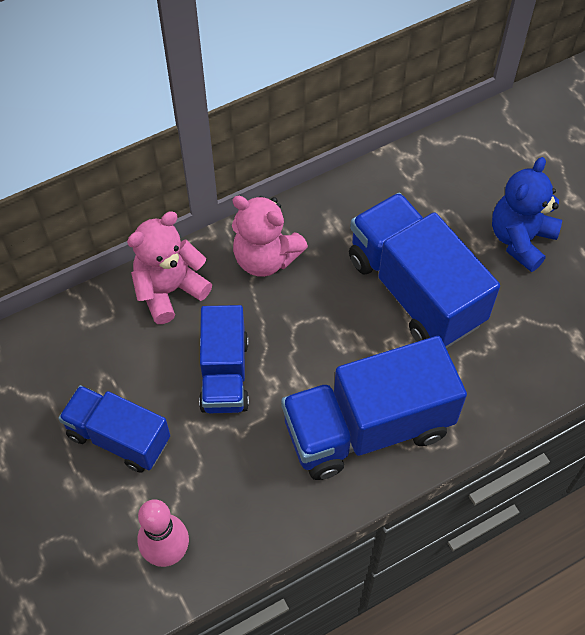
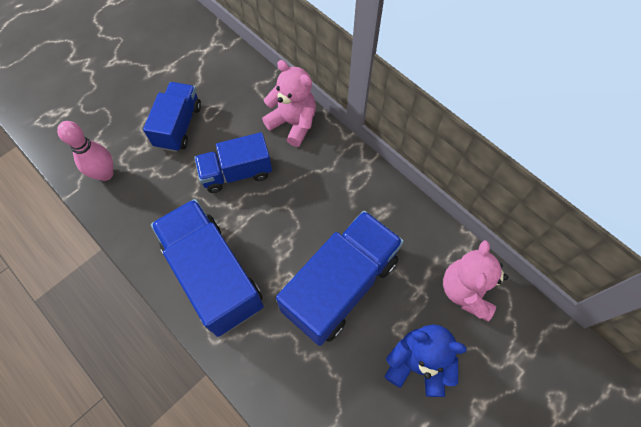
camera: 75 degrees right, 5 degrees up
(265, 258) = (337, 174): pink teddy bear -> pink teddy bear (466, 291)

